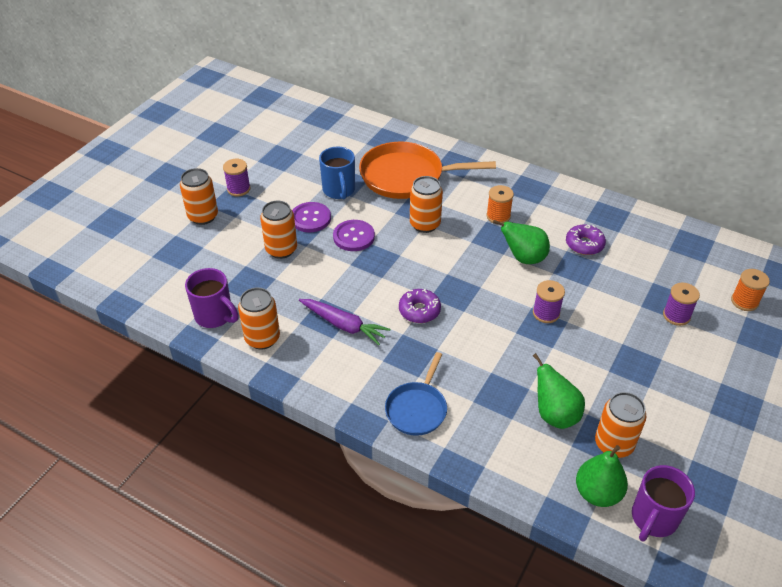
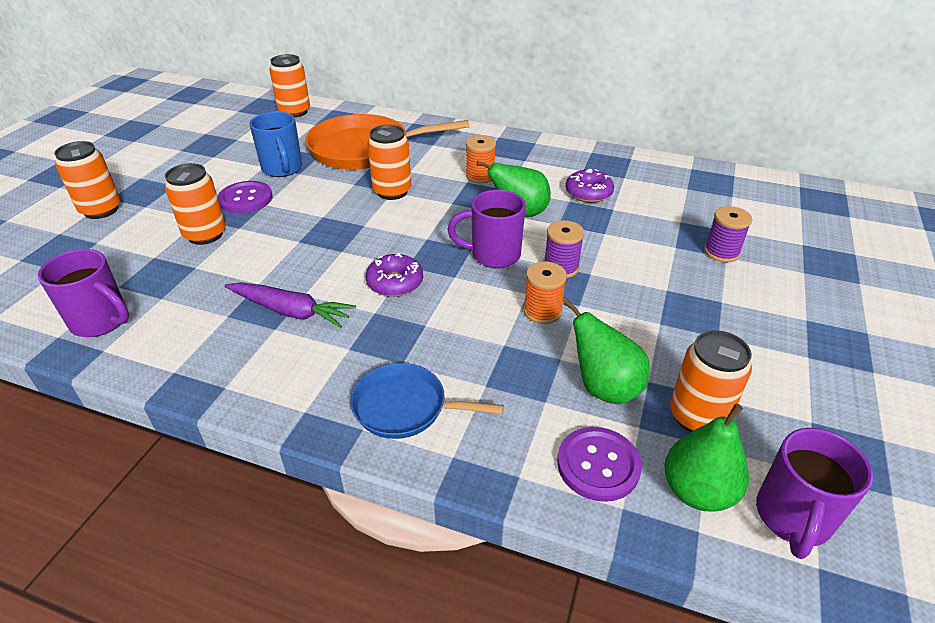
camera: 10 degrees left, 5 degrees down
(238, 189) = (153, 178): purple spool -> none
(262, 338) = (170, 341): orange can -> orange can (294, 112)
(353, 237) = (302, 212): purple button -> purple button (598, 465)
(417, 409) = (405, 407): blue pan -> blue pan turned 90 degrees clockwise
(496, 295) = (493, 255): none -> purple mug
(744, 301) = (794, 229): orange spool -> orange spool (542, 311)

